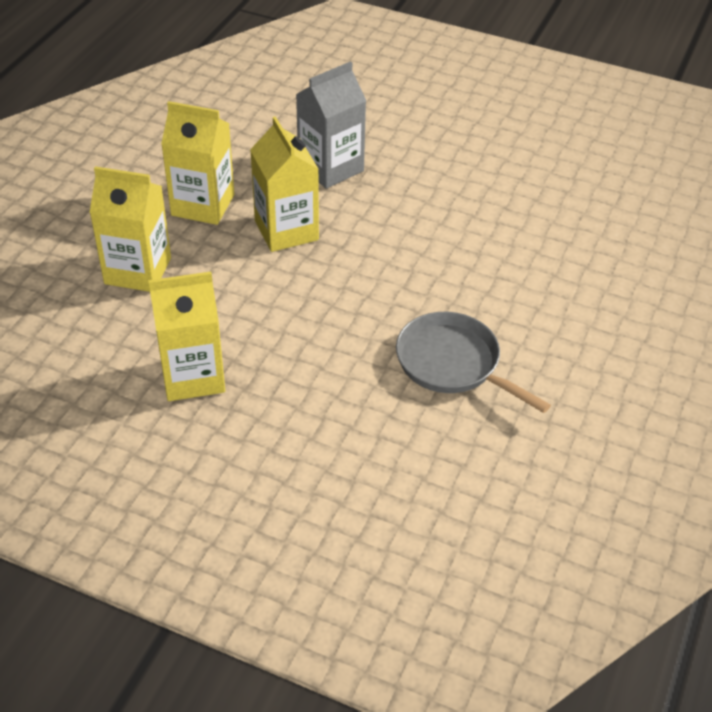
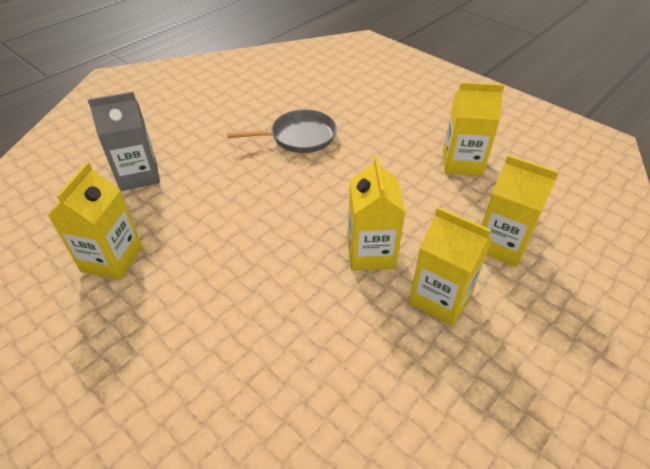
camera: 160 degrees left, 0 degrees up
(330, 168) = (305, 312): grey carton -> grey carton (138, 175)
(453, 364) = (298, 137): grey pan -> grey pan turned 75 degrees counterclockwise
(549, 169) = (112, 259): none -> yellow carton

